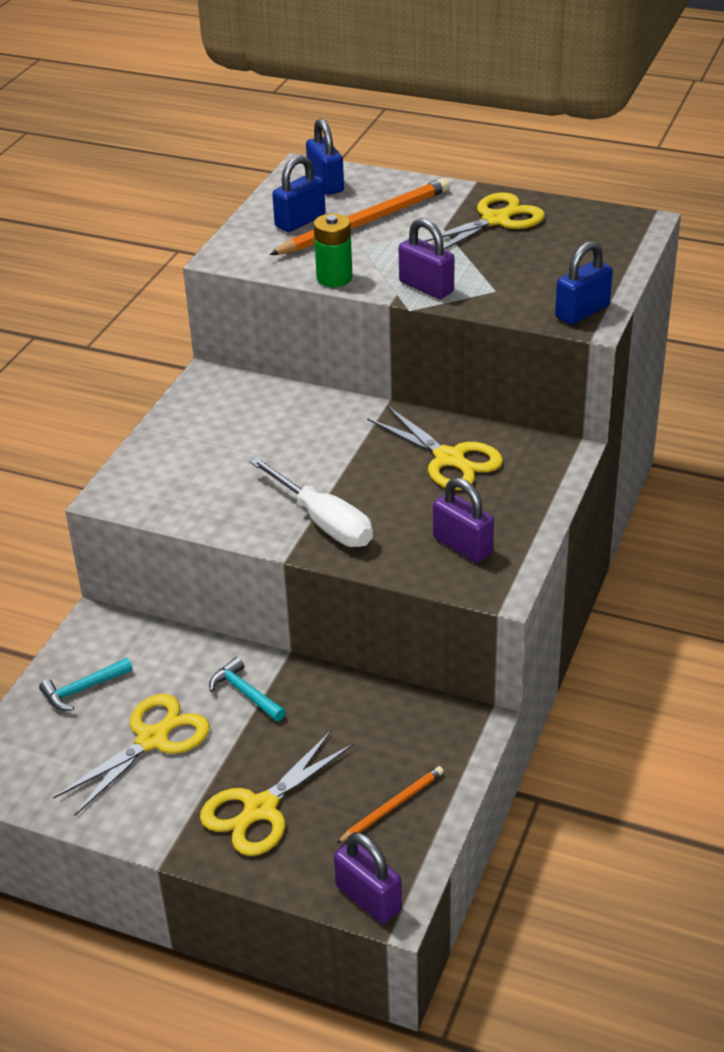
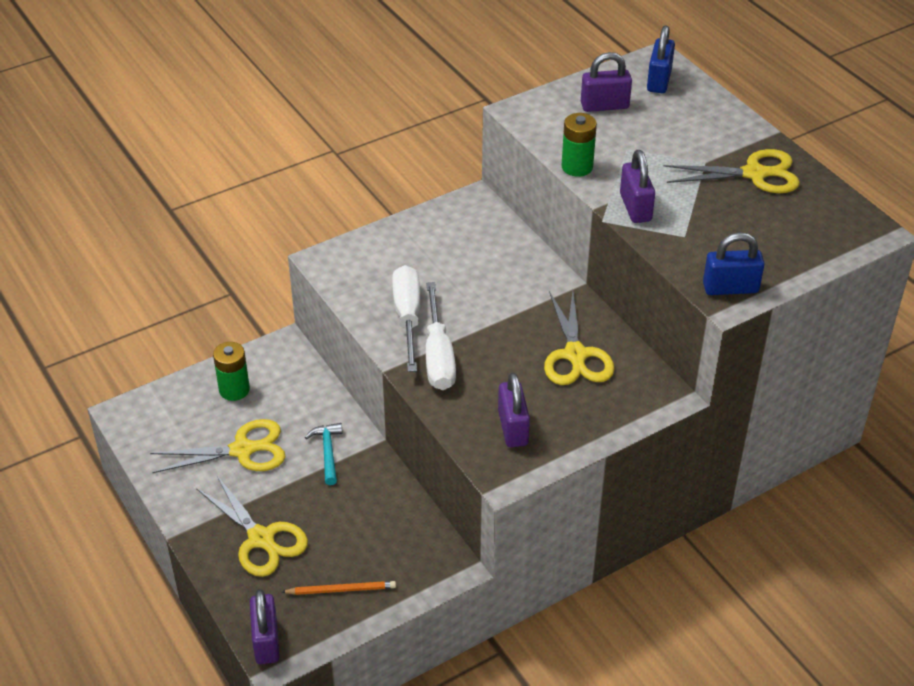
camera: 35 degrees right, 5 degrees up
(83, 689) = (234, 390): turquoise hammer -> green battery
(255, 504) = (407, 317): none -> white screwdriver
(261, 809) = (261, 538): yellow scissors -> yellow scissors turned 120 degrees counterclockwise
(300, 221) = (604, 106): blue padlock -> purple padlock
(365, 222) = (652, 129): orange pencil -> none

